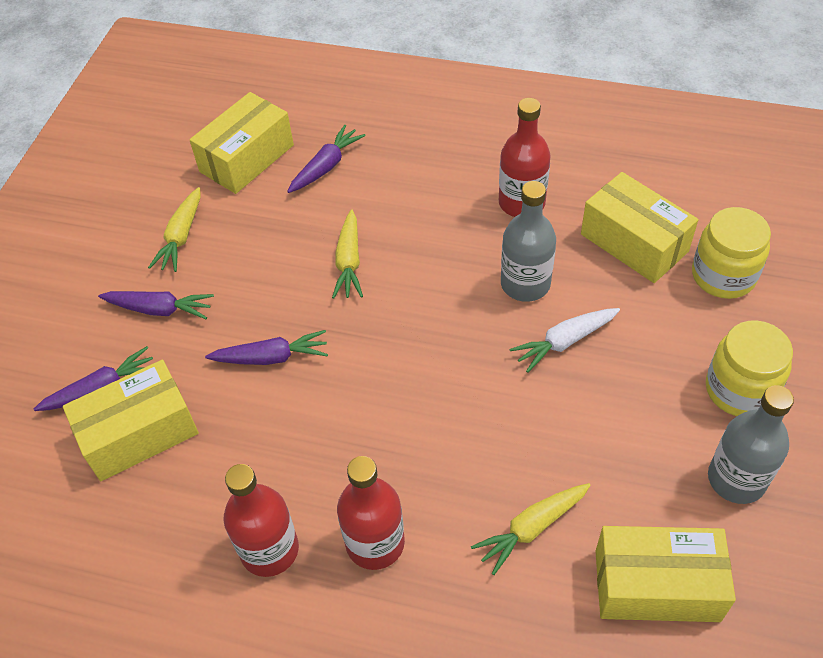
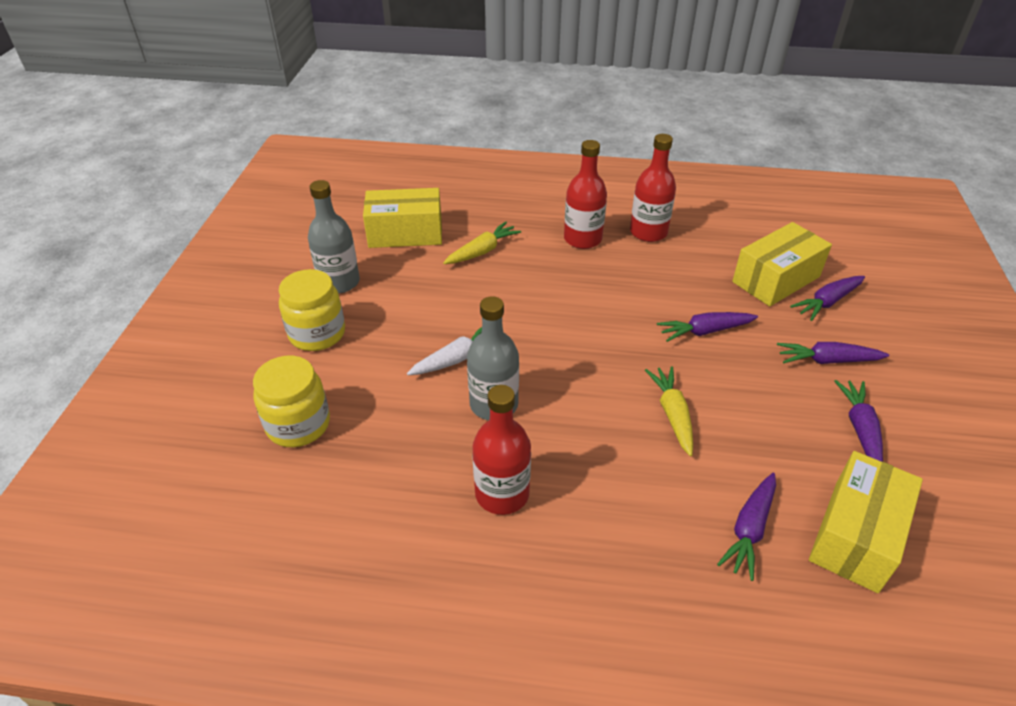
camera: 170 degrees right, 10 degrees down
(181, 237) = (860, 428): yellow carrot -> purple carrot
(634, 243) = (381, 453): yellow box -> none

